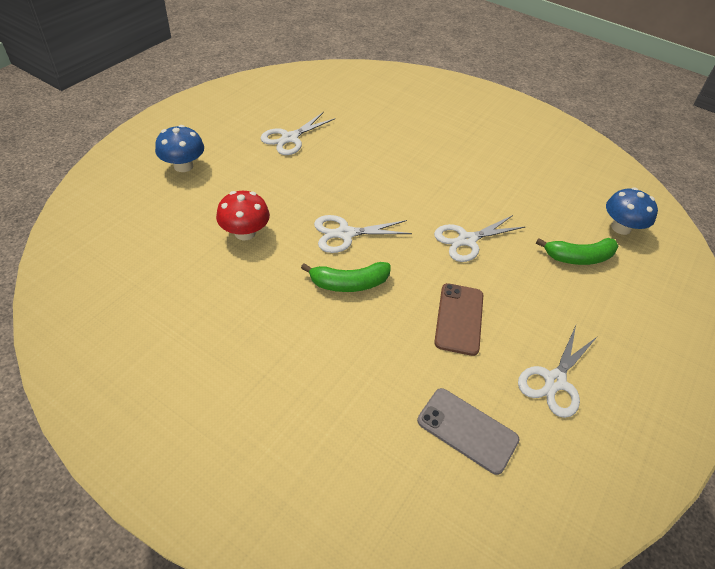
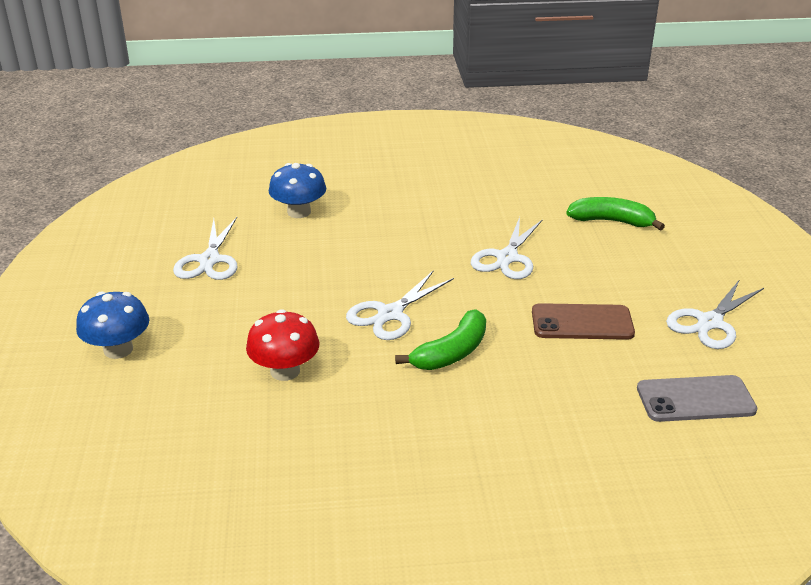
camera: 35 degrees left, 15 degrees down
(459, 319) = (582, 323): brown phone -> brown phone turned 60 degrees counterclockwise
(554, 381) = (709, 322): white scissors -> white scissors turned 45 degrees clockwise
(578, 257) = (611, 221): green banana -> green banana turned 120 degrees counterclockwise
(621, 227) = (614, 181): blue mushroom -> blue mushroom (299, 212)

